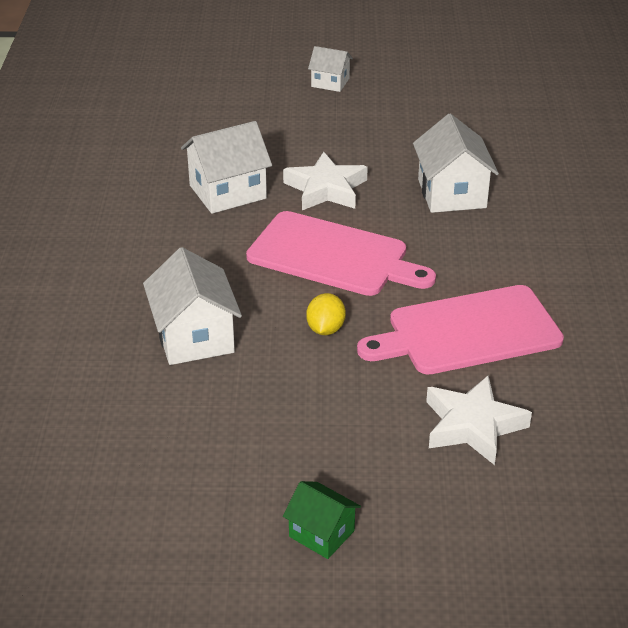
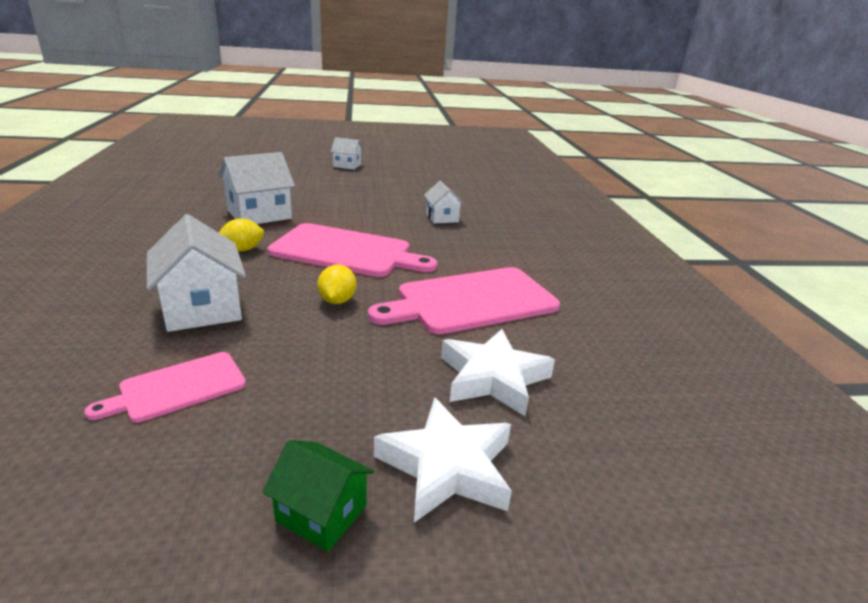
camera: 10 degrees left, 10 degrees down
(194, 425) = (178, 388): none -> pink cutting board
(218, 253) = (242, 250): none -> yellow lemon
(326, 189) = (341, 214): white star -> white star (447, 466)
(451, 193) = (442, 218): white house -> white house, size x0.58

